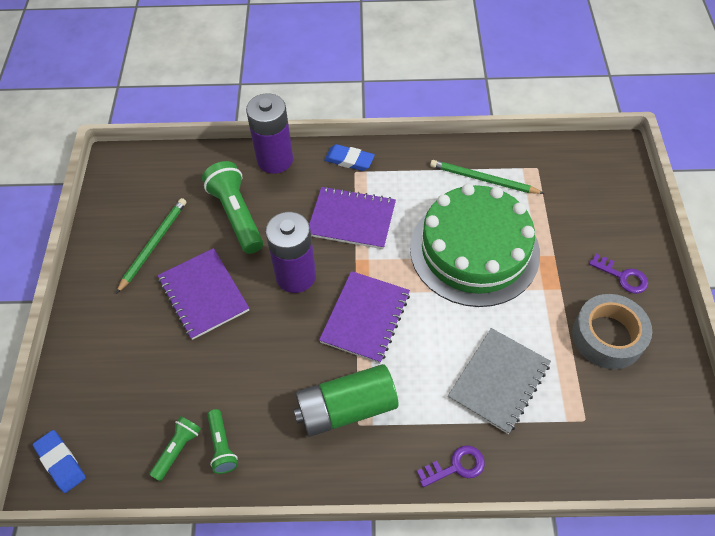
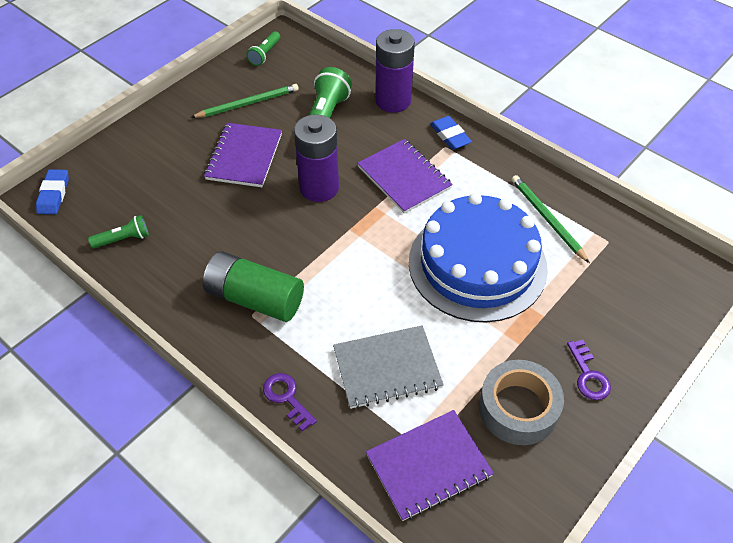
camera: 40 degrees right, 5 degrees down
(222, 446) = (151, 258): green flashlight -> green flashlight (265, 54)
(365, 317) = (337, 250): purple notebook -> purple notebook (428, 465)
(456, 466) = (286, 398): purple key -> purple key turned 150 degrees counterclockwise
(474, 250) = (477, 264): green cake -> blue cake

